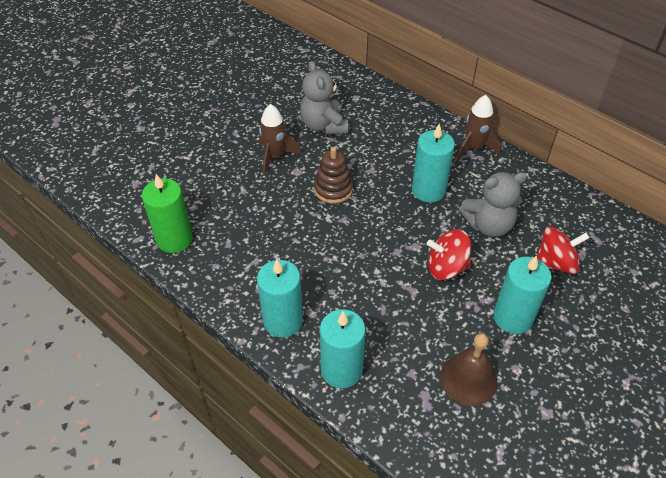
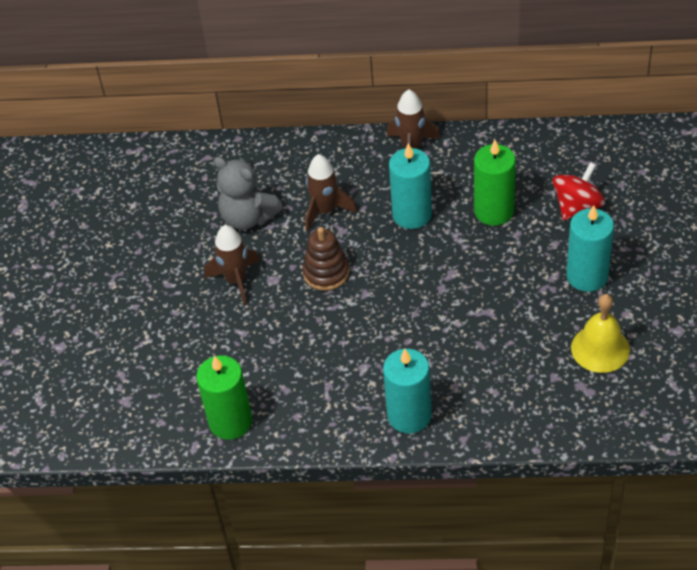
camera: 35 degrees left, 0 degrees up
(341, 370) = (498, 416): turquoise candle -> none
(375, 151) = (325, 211): none -> brown rocket
(446, 267) = (496, 272): red spinning top -> none
(468, 379) = (600, 348): brown bell -> yellow bell
(488, 225) = (494, 211): grey teddy bear -> green candle

